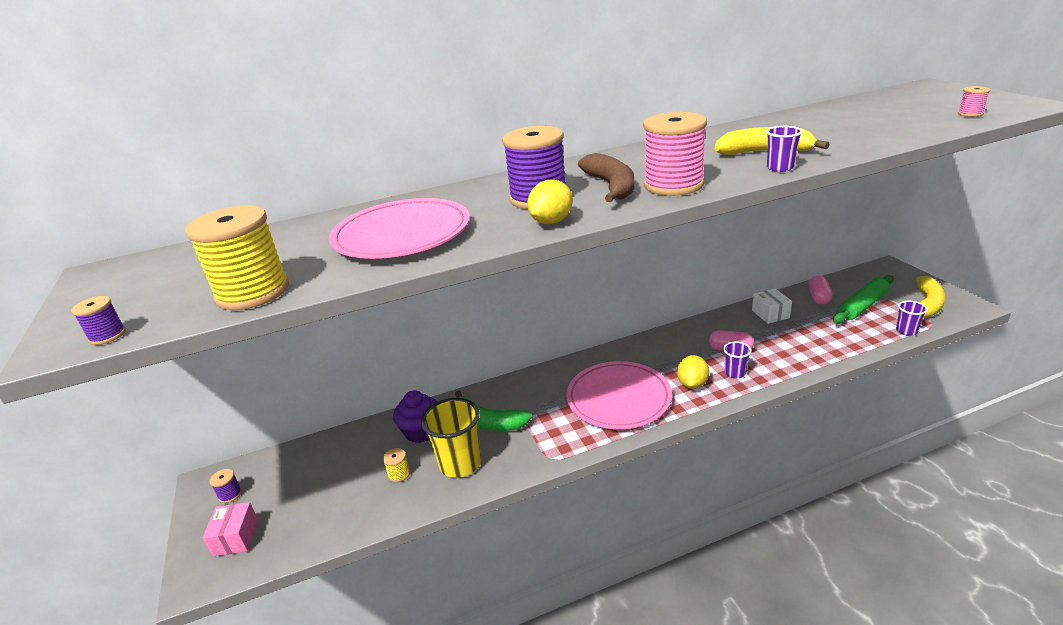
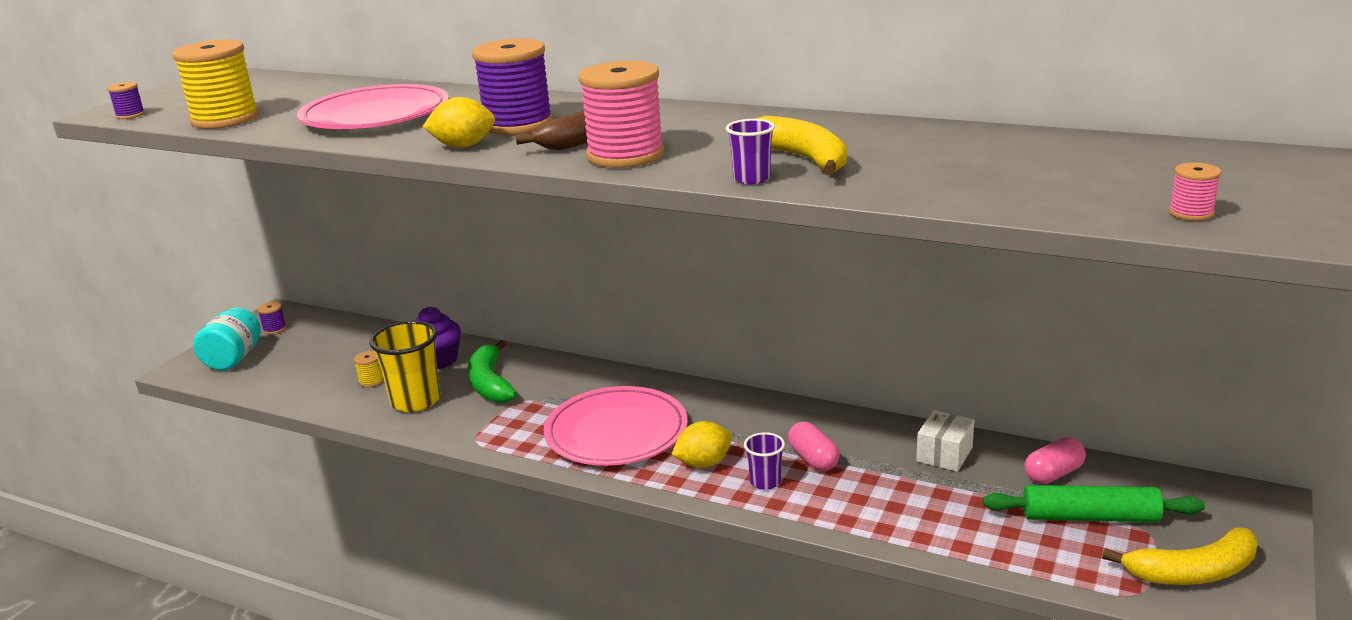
camera: 45 degrees right, 5 degrees down
(236, 538) = (233, 359): pink box -> turquoise jar
(906, 331) = (1075, 577): purple cup -> none

